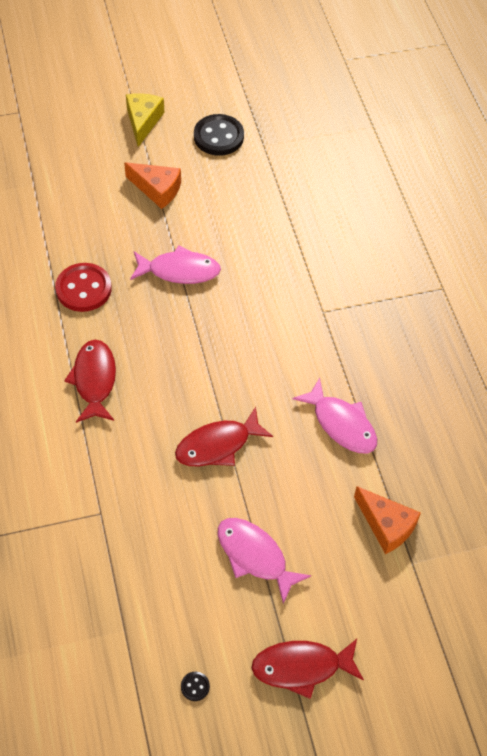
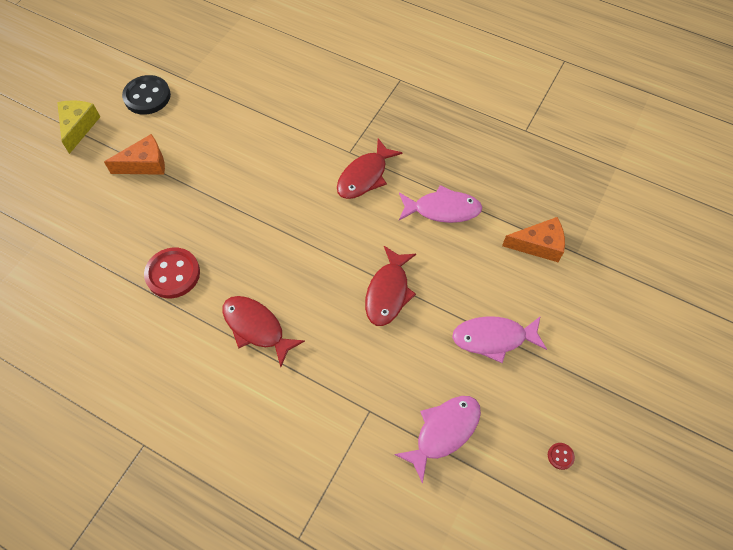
camera: 45 degrees left, 5 degrees up
(143, 121) = (78, 127): yellow cheese -> yellow cheese turned 45 degrees clockwise
(179, 271) = (226, 204): pink fish -> pink fish (443, 432)
(195, 686) = (560, 456): black button -> red button
(301, 667) = (599, 376): red fish -> red fish (365, 176)

